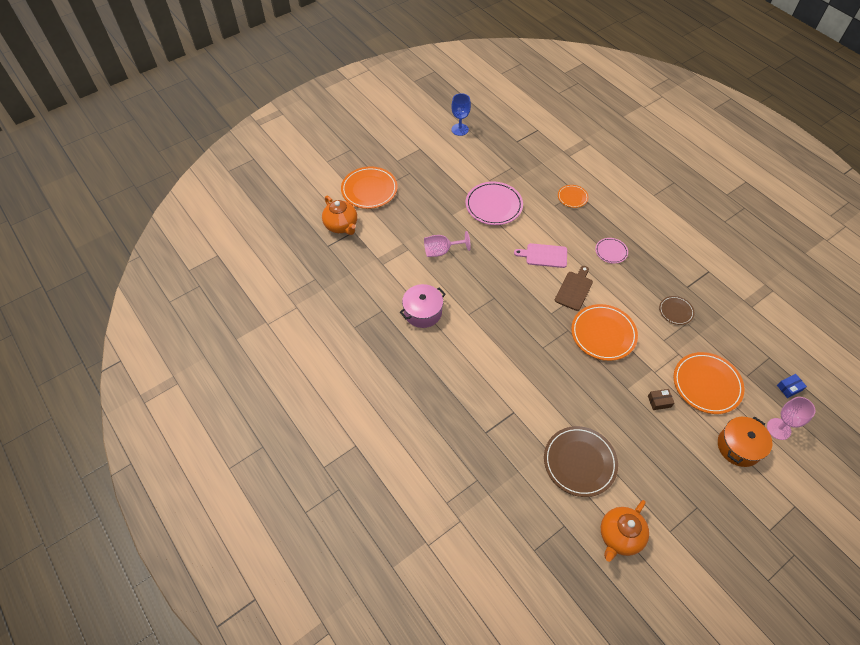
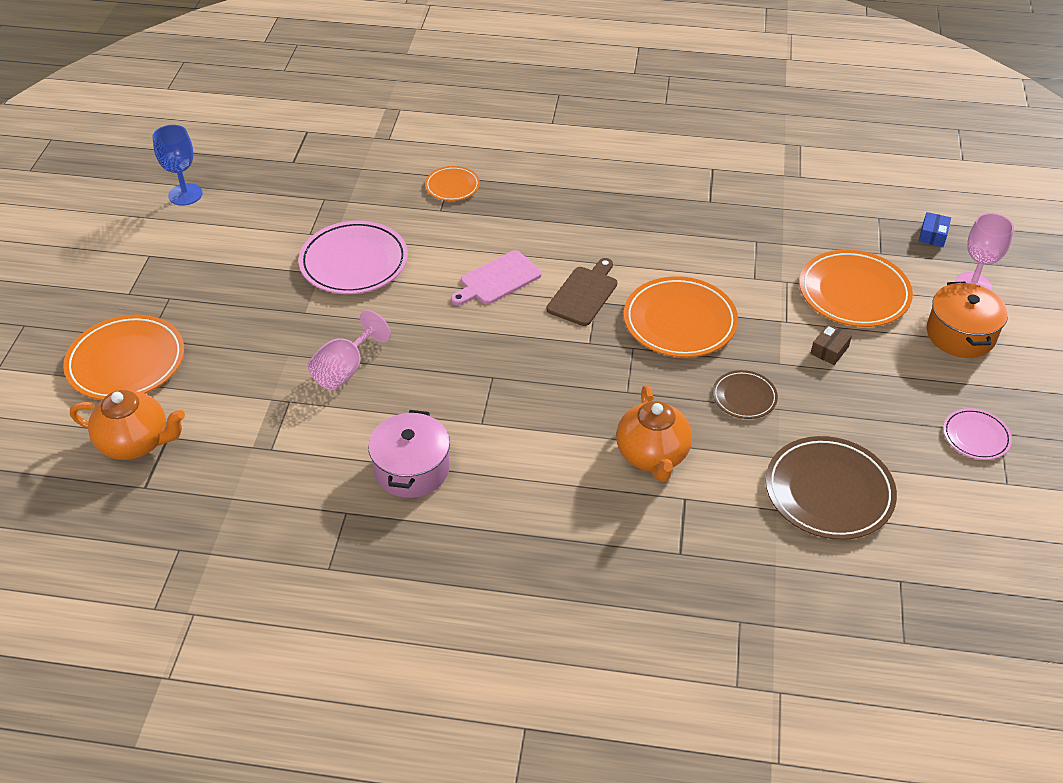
camera: 45 degrees left, 10 degrees down
(574, 289) = (584, 294): brown cutting board -> brown cutting board turned 45 degrees clockwise
(611, 251) = (576, 219): pink plate -> pink plate (976, 436)
(619, 536) = (968, 537): orange teapot -> orange teapot (652, 456)
(676, 311) = (729, 237): brown plate -> brown plate (744, 397)

